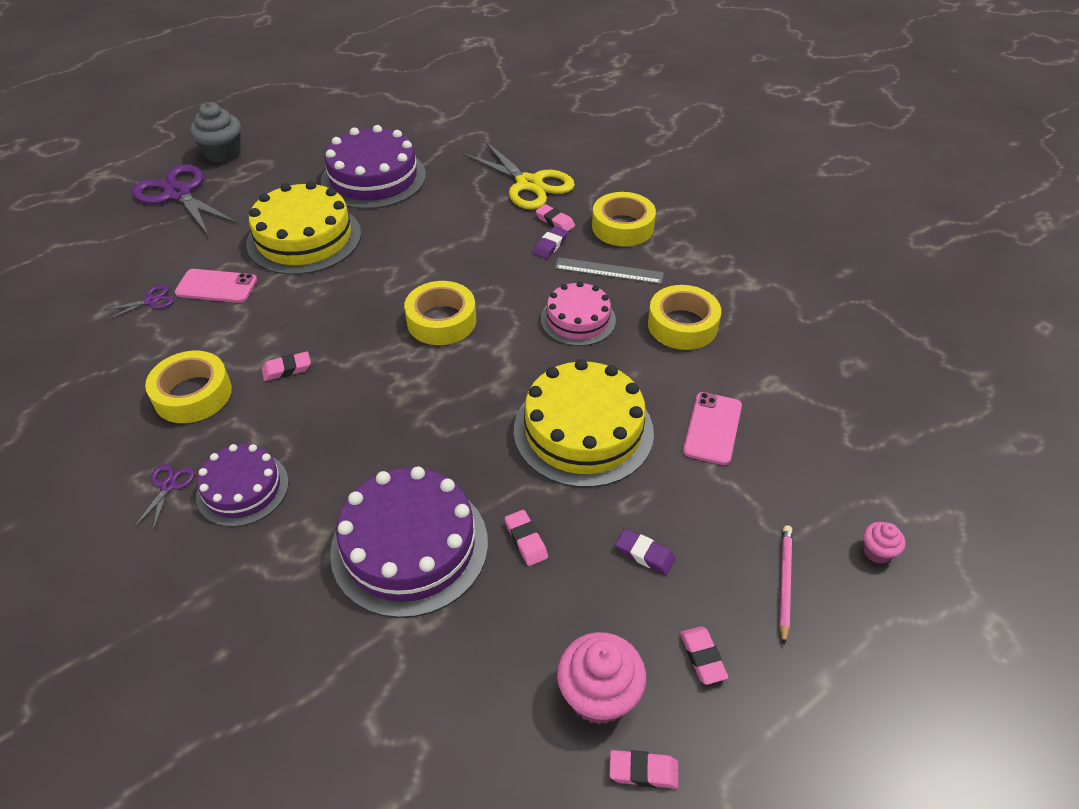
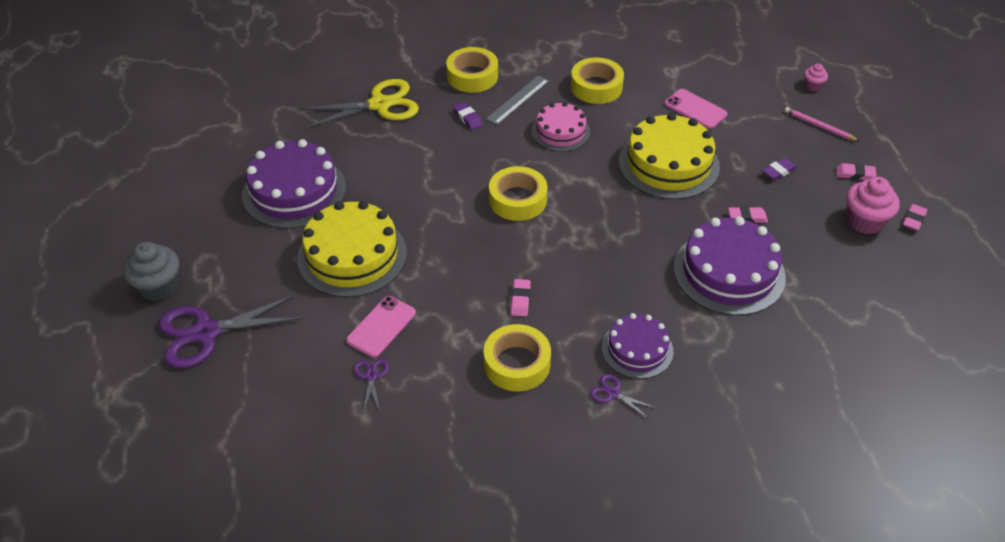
camera: 65 degrees left, 0 degrees up
(555, 221) = (440, 106): pink eraser -> none

